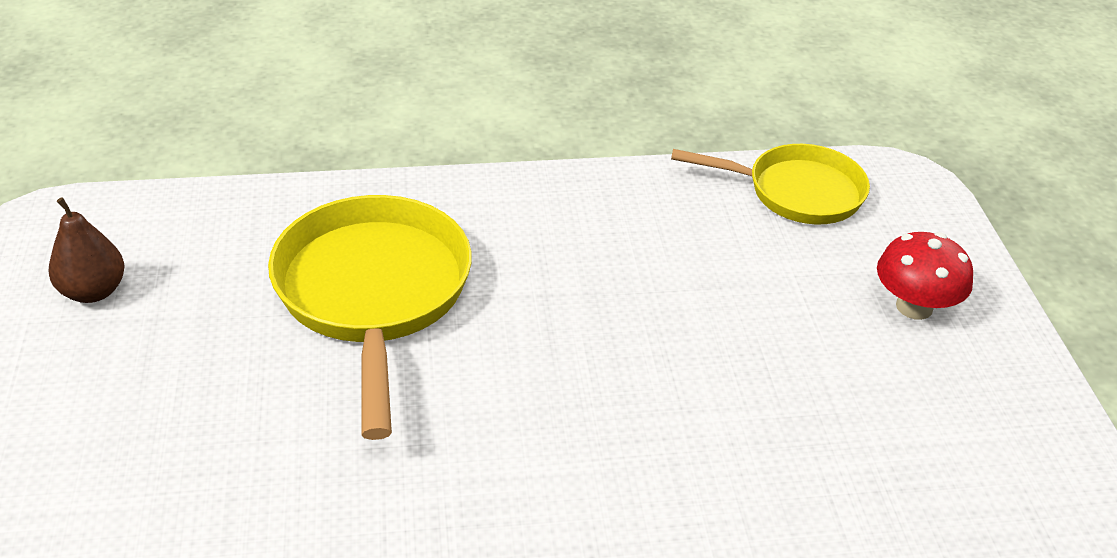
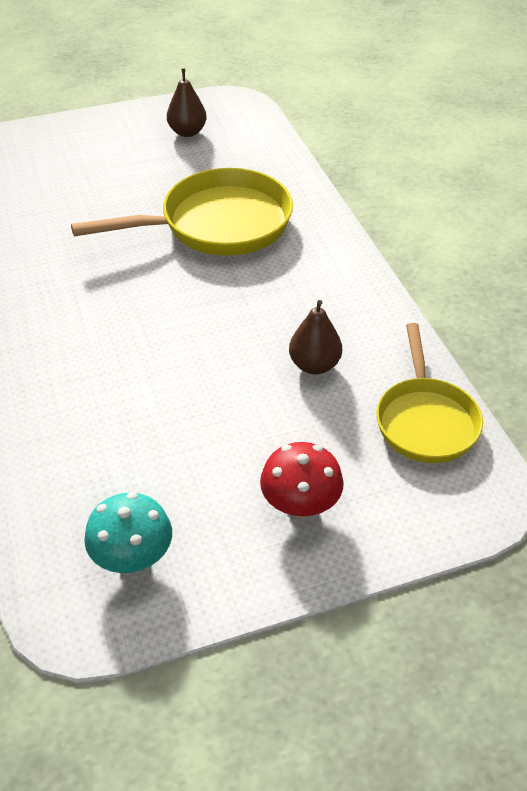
camera: 80 degrees right, 5 degrees up
(696, 255) = (314, 365): none -> brown pear
(997, 460) = (132, 557): none -> turquoise mushroom

